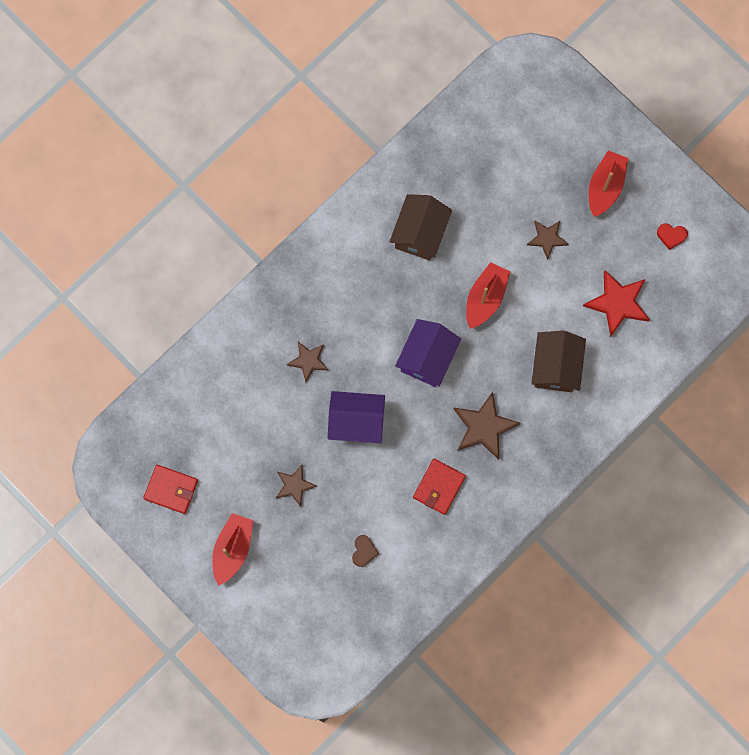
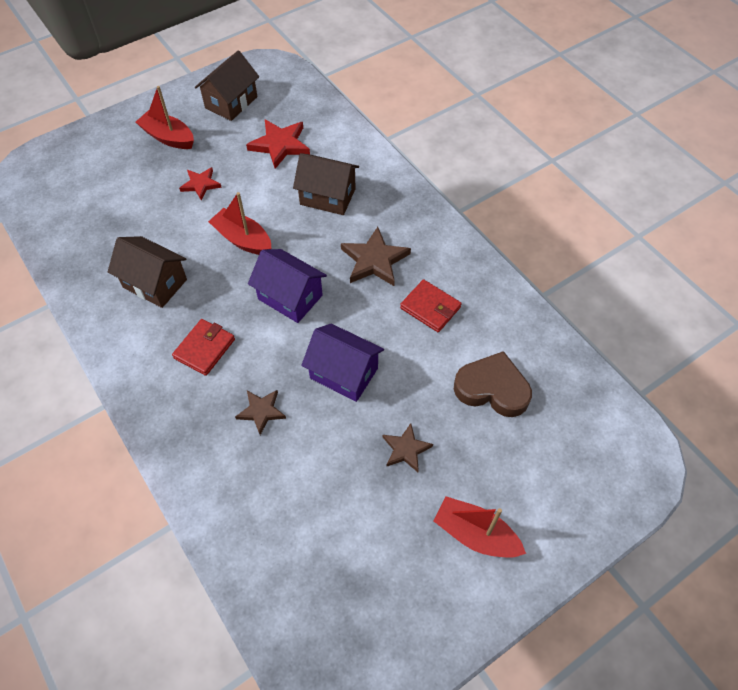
camera: 80 degrees left, 20 degrees down
(171, 489) = (387, 602): red wallet -> red wallet (204, 348)
(356, 422) = (344, 373): purple house -> purple house turned 75 degrees counterclockwise
(364, 551) = (492, 388): brown heart -> brown heart, size x2.13
(547, 238) = (200, 184): brown star -> red star
(671, 236) = (231, 102): red heart -> brown house

